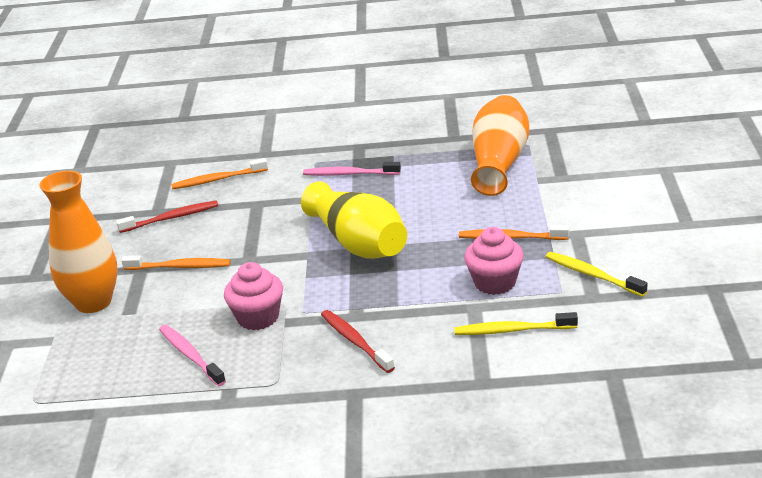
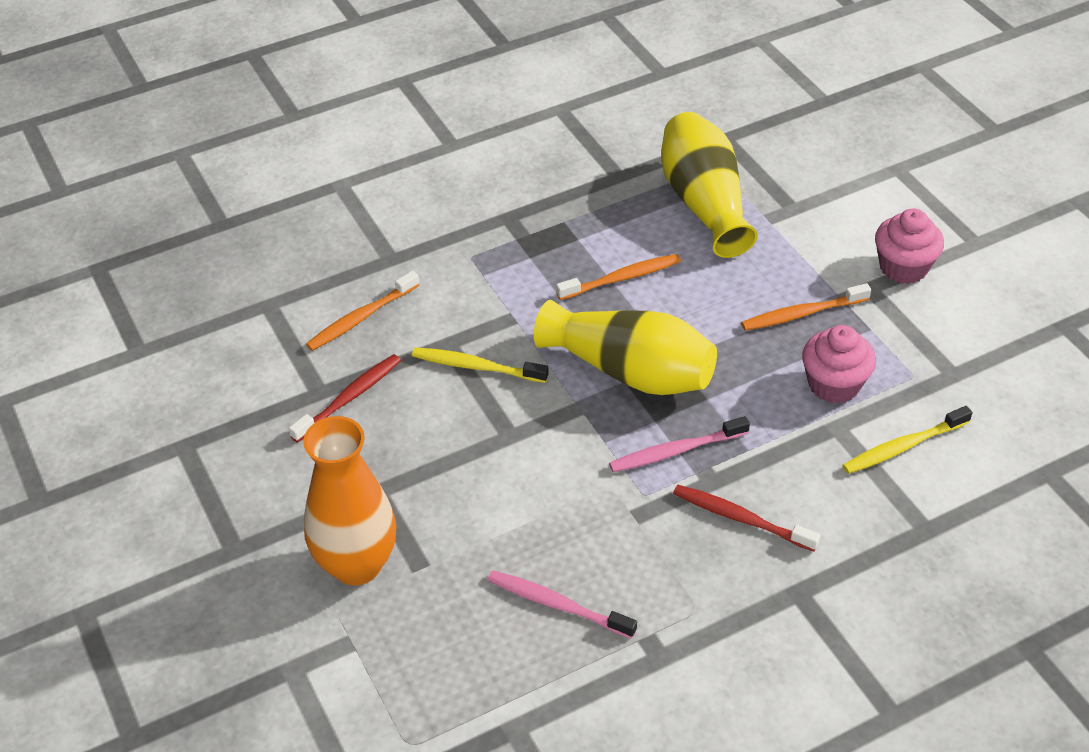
camera: 30 degrees left, 15 degrees up
(180, 267) = (428, 473): orange toothbrush -> orange toothbrush (622, 278)
(258, 317) = (596, 521): pink cupcake -> pink cupcake (903, 267)
(349, 174) = (531, 265): pink toothbrush -> pink toothbrush (675, 451)
(499, 163) = (704, 203): orange vase -> yellow vase
(592, 275) = (930, 343): yellow toothbrush -> yellow toothbrush (476, 367)

